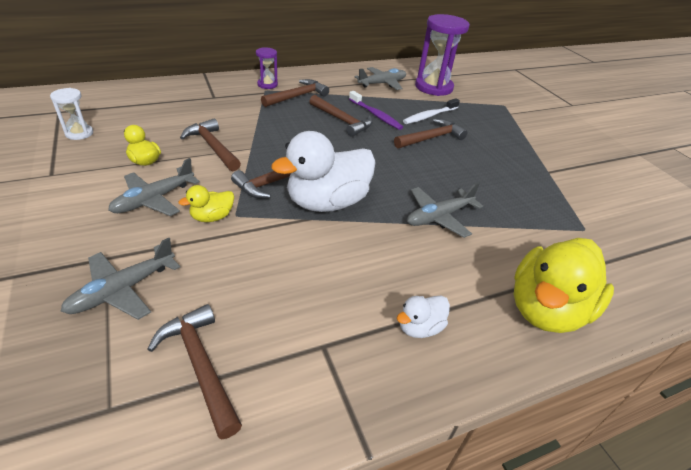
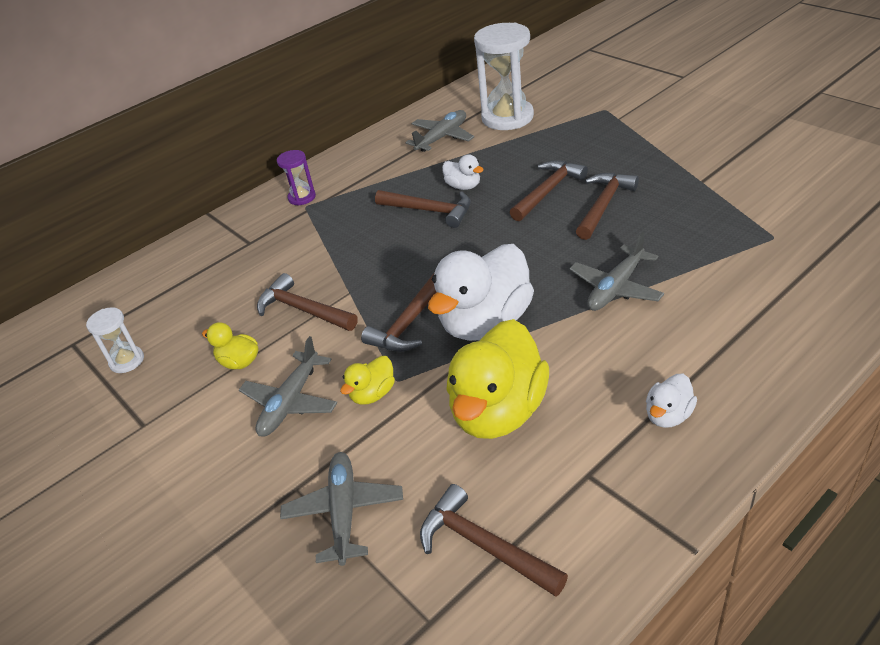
camera: 10 degrees left, 0 degrees up
(123, 290) = (344, 512): grey plane -> grey plane turned 150 degrees clockwise
(297, 96) = (351, 199): brown hammer -> brown hammer (604, 205)
(375, 115) = (463, 186): purple toothbrush -> white duck
(430, 116) = (528, 161): white toothbrush -> none
(433, 87) = (507, 117): purple hourglass -> white hourglass
(546, 309) = (778, 343): yellow duck -> yellow duck (498, 411)

